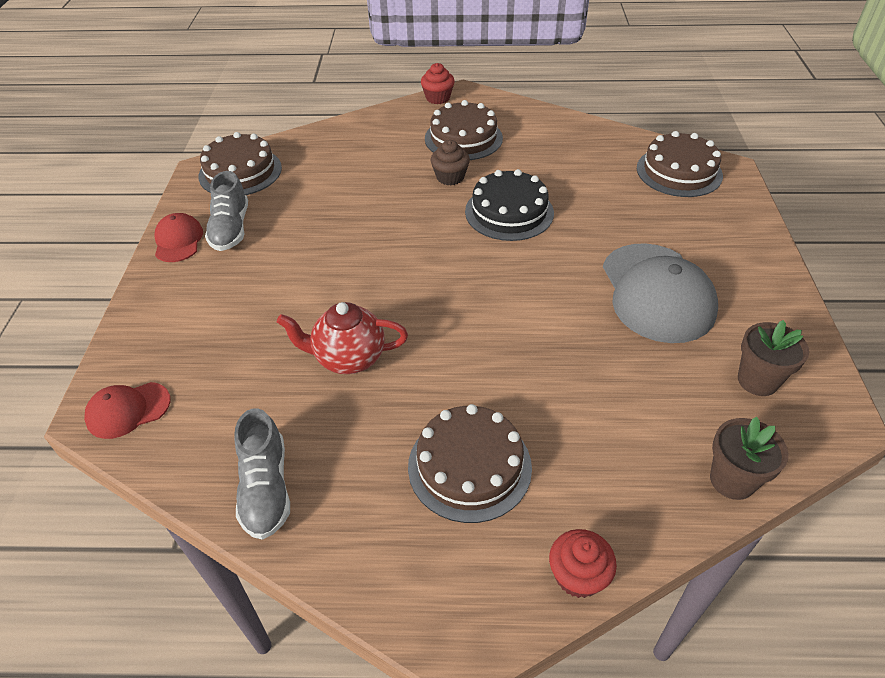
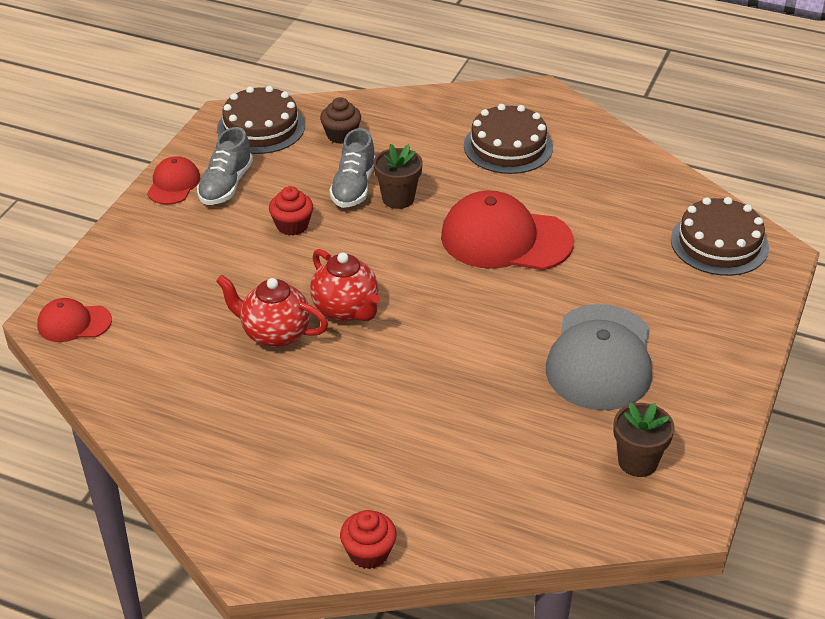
camera: 20 degrees right, 5 degrees down
(266, 488) = (157, 415): grey shoe -> grey shoe (353, 187)
(405, 314) = (346, 310): none -> red teapot
(438, 98) = (508, 92): red cupcake -> red cupcake (292, 225)
(450, 177) = (467, 186): brown cupcake -> brown cupcake (341, 135)
(469, 466) = (329, 450): brown cake -> none
(509, 212) = (505, 239): black cake -> red cap
(732, 480) = (549, 530): brown flower pot -> brown flower pot (398, 198)

